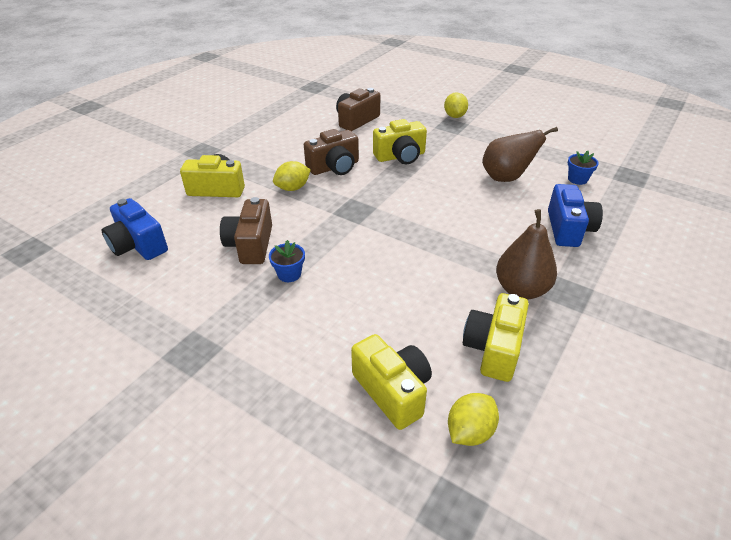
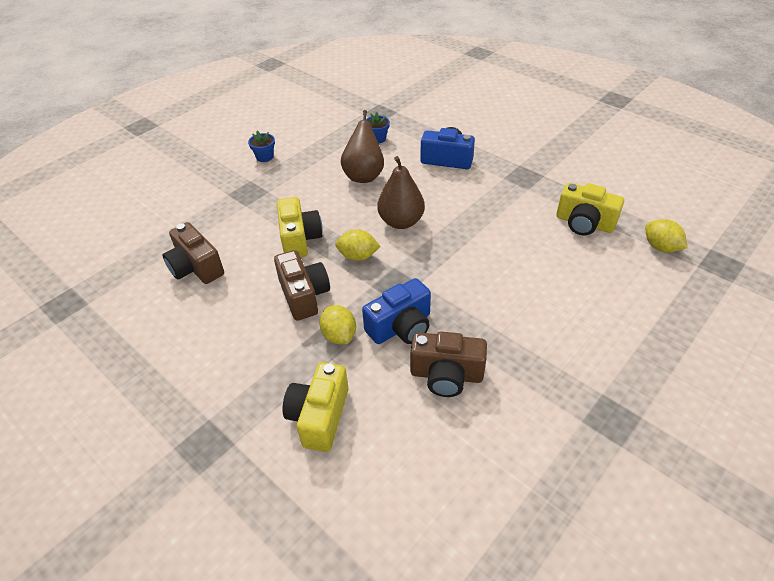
camera: 80 degrees left, 5 degrees up
(138, 245) = (434, 500): blue camera -> blue camera (401, 327)
(289, 274) = (498, 341): blue flower pot -> blue flower pot (265, 157)
(393, 391) = (633, 281): yellow camera -> none
(454, 116) = (228, 187): yellow lemon -> yellow lemon (358, 256)
(521, 289) = (520, 198): brown pear -> brown pear (401, 222)

